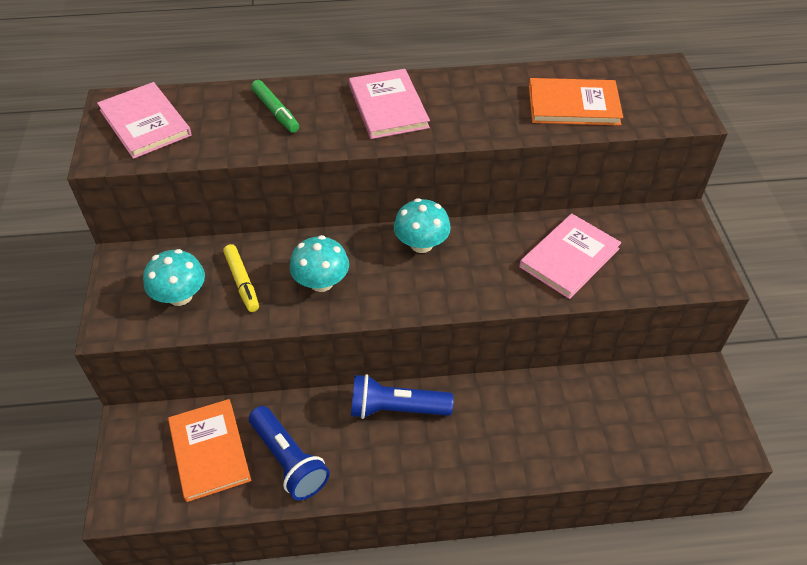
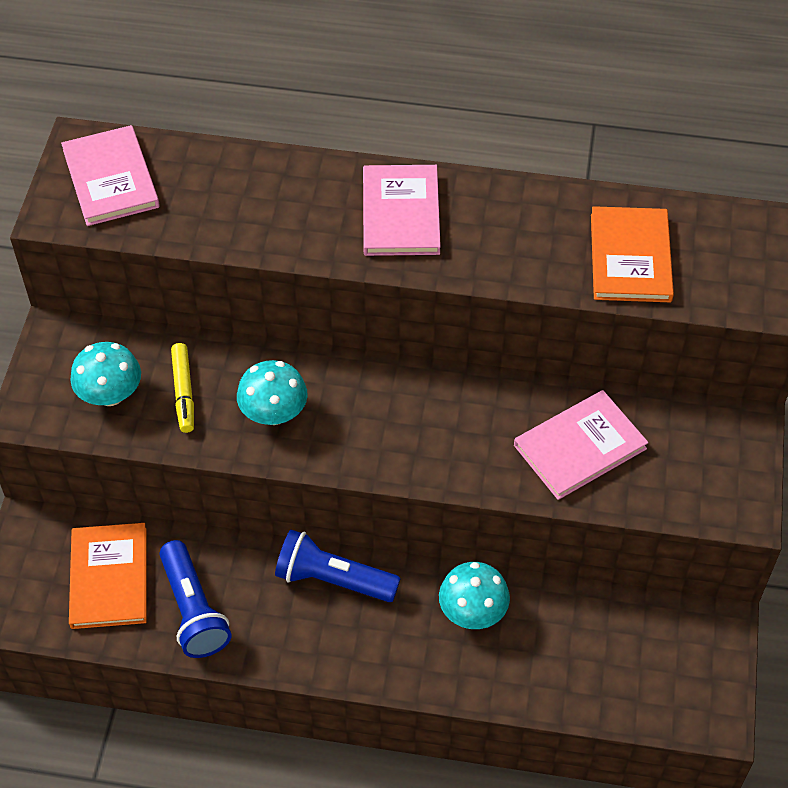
camera: 15 degrees right, 5 degrees up
(275, 111) = (264, 193): green marker -> none
(421, 244) = (407, 389): turquoise mushroom -> turquoise mushroom (472, 611)
(573, 105) = (630, 257): orange book -> orange book turned 75 degrees clockwise

